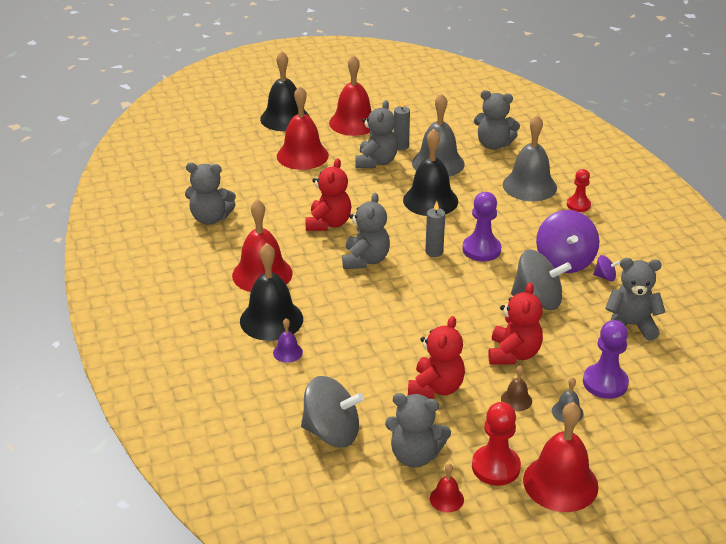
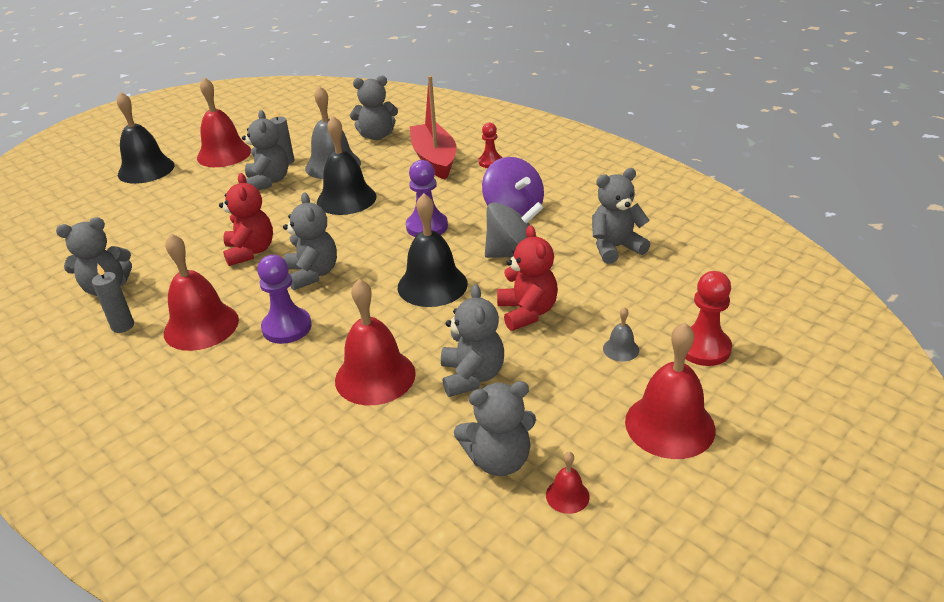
camera: 25 degrees left, 0 degrees up
(271, 319) = (239, 371): black bell -> black bell (432, 285)
(287, 352) = (279, 400): purple bell -> none
(302, 155) = (184, 197): red bell -> red bell (375, 376)
(332, 432) = (387, 473): grey spinning top -> none
(434, 252) = (380, 243): grey candle -> grey candle (123, 326)
(436, 388) = (472, 376): red teddy bear -> grey teddy bear
(495, 467) = (593, 436): red pawn -> red pawn (703, 348)
(516, 400) = (563, 356): brown bell -> none
(529, 186) = (434, 159): grey bell -> red boat
(605, 277) = (560, 214): purple spinning top -> none
(605, 383) = (634, 307): purple pawn -> purple pawn (287, 327)

